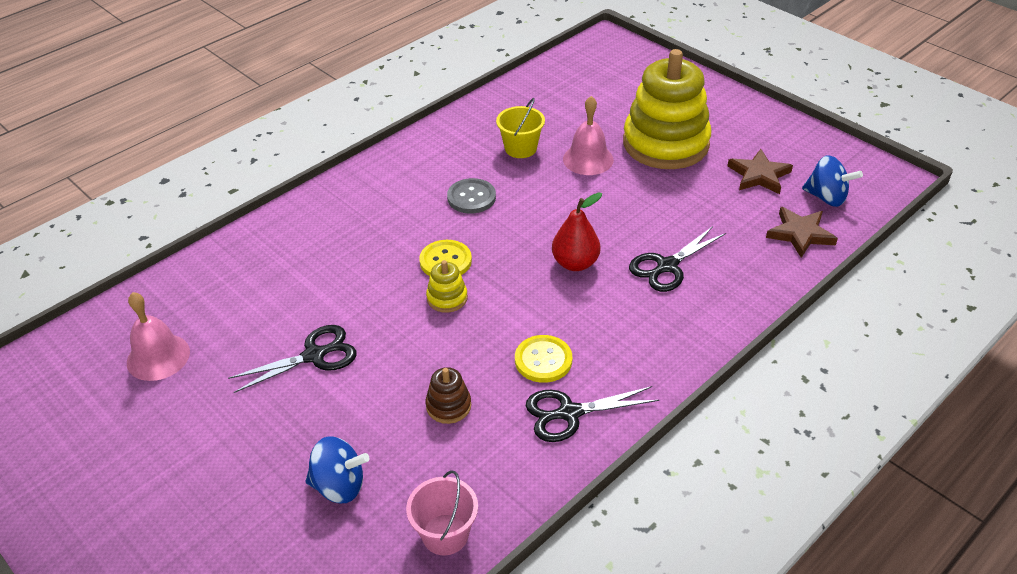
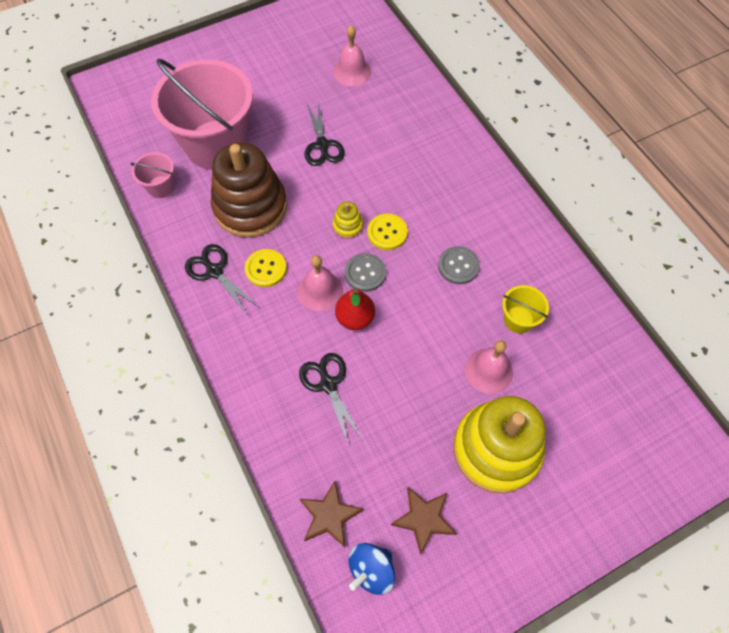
camera: 105 degrees right, 20 degrees up
(339, 486) = (216, 145): blue spinning top -> pink bucket
(448, 406) = (250, 207): brown stacking toy -> brown stacking toy, size x2.48
(511, 268) = (365, 273): none -> grey button
(552, 301) = (320, 290): none -> pink bell
(569, 413) = (214, 271): black scissors -> black scissors turned 45 degrees counterclockwise

